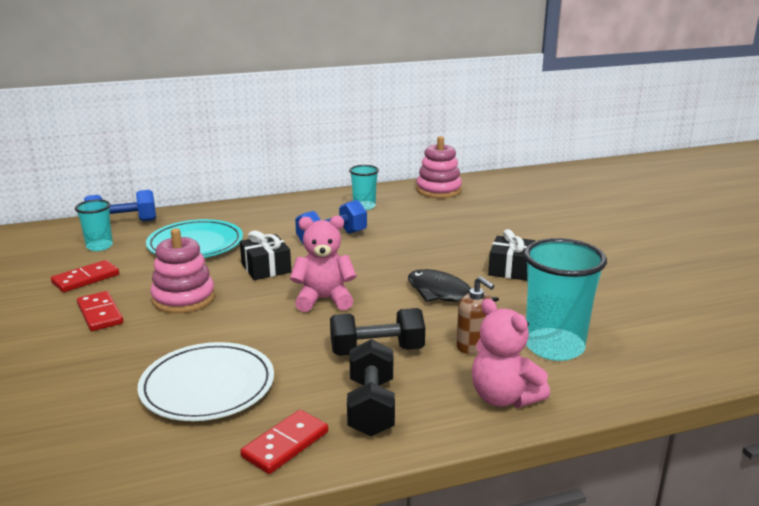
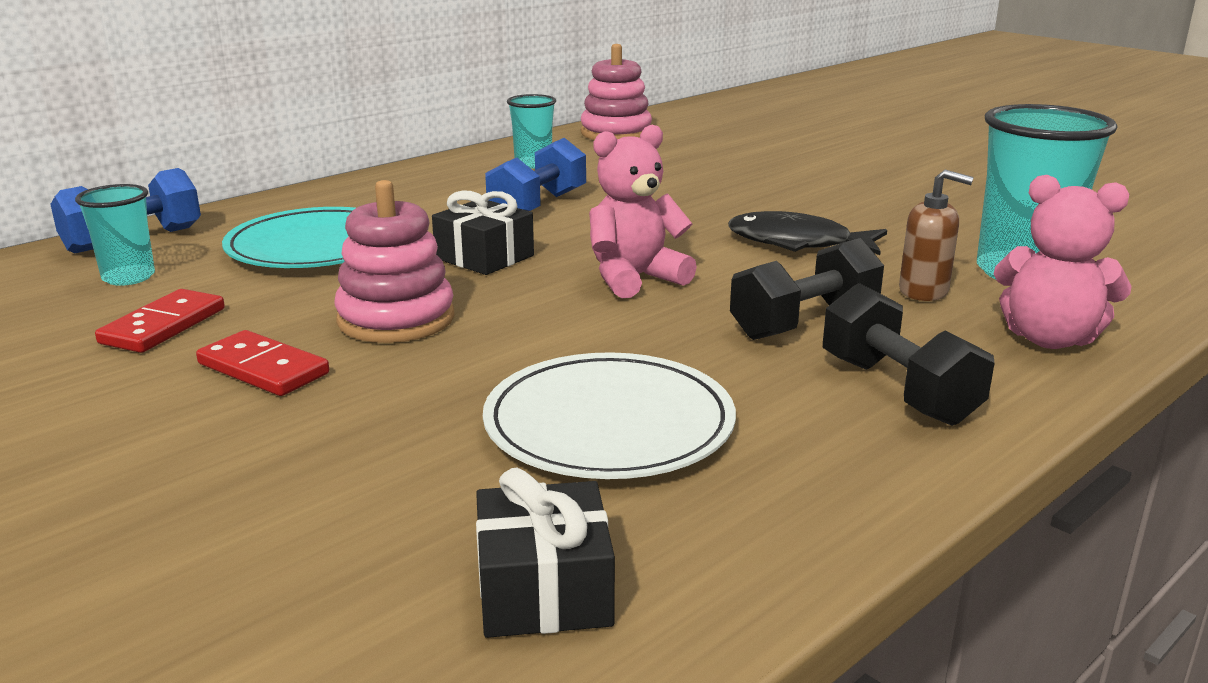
camera: 25 degrees left, 0 degrees up
(285, 444) = (847, 468): red domino -> none
(511, 269) = (842, 202): black gift -> black gift (544, 589)

